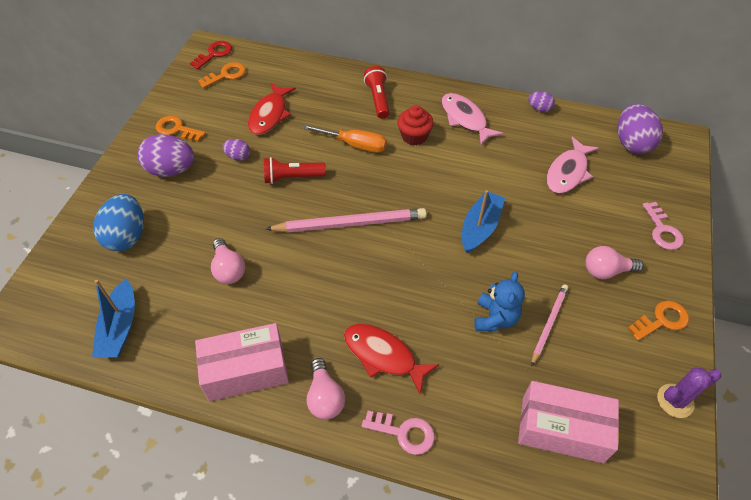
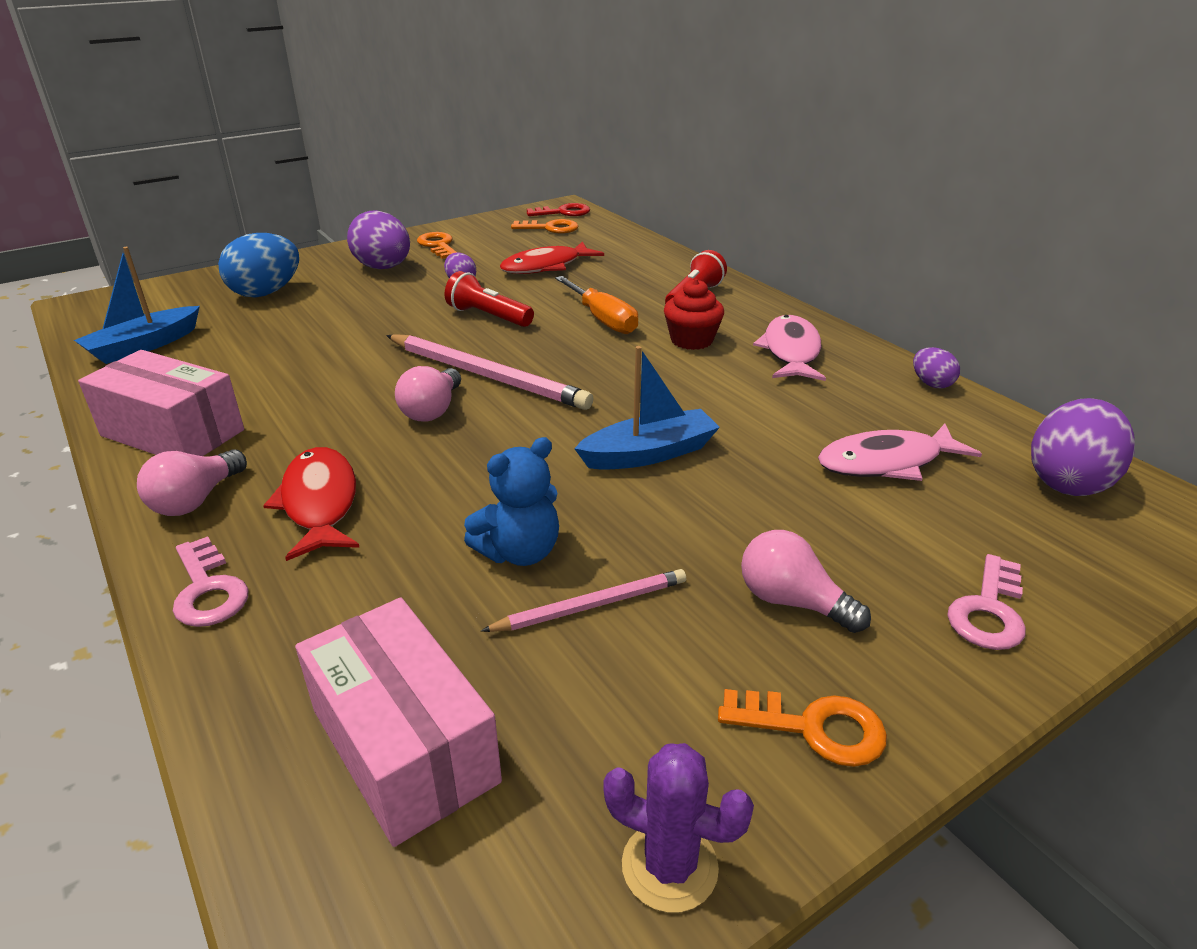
camera: 40 degrees right, 20 degrees down
(228, 269) = (303, 352): pink light bulb -> pink light bulb (432, 410)

